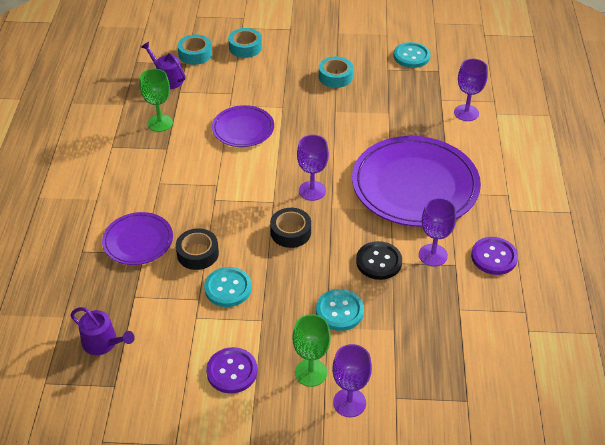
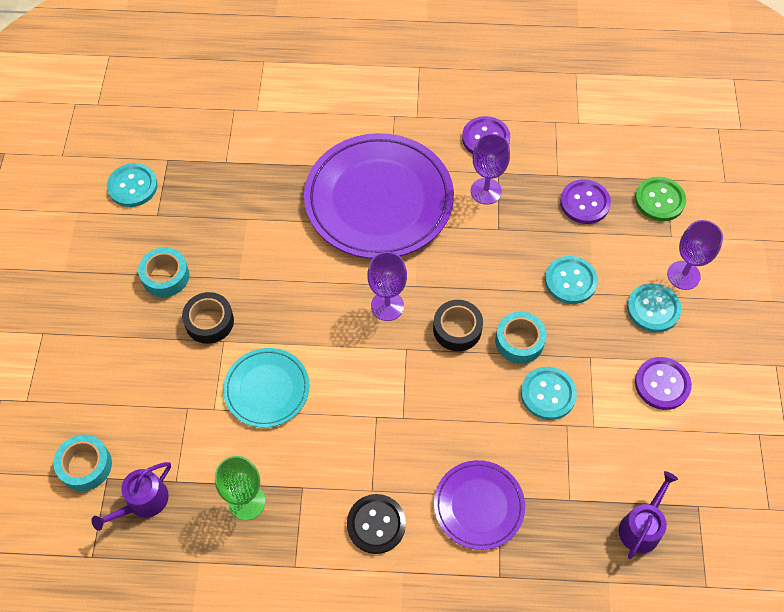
camera: 90 degrees left, 15 degrees up
(197, 253) = (496, 431): black tape -> black tape (209, 321)
(243, 129) = (267, 389): purple plate -> turquoise plate
(245, 47) = (79, 393): turquoise tape -> turquoise tape (519, 341)
(311, 373) = (653, 309): green goblet -> turquoise button
(379, 262) = (498, 241): black button -> black button (376, 524)
(428, 328) = (584, 203): none -> purple button
(439, 392) = (659, 200): none -> green button
(466, 113) = (253, 139): purple goblet -> none

